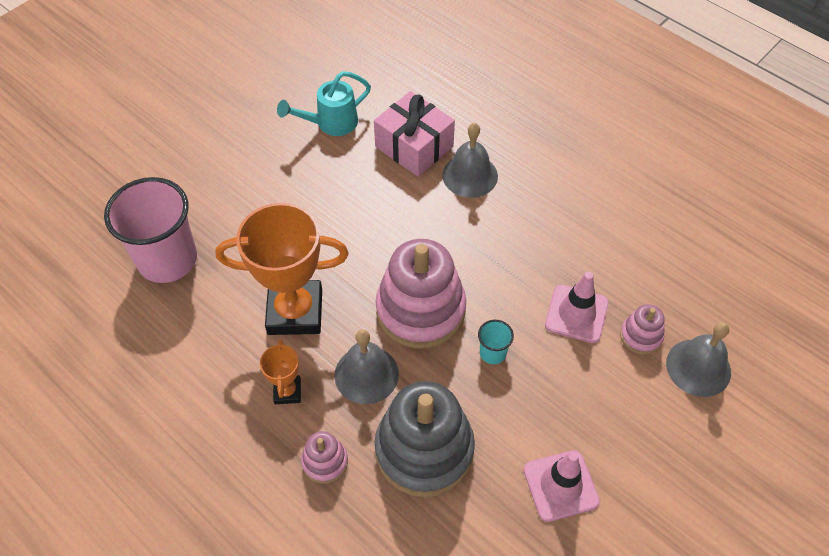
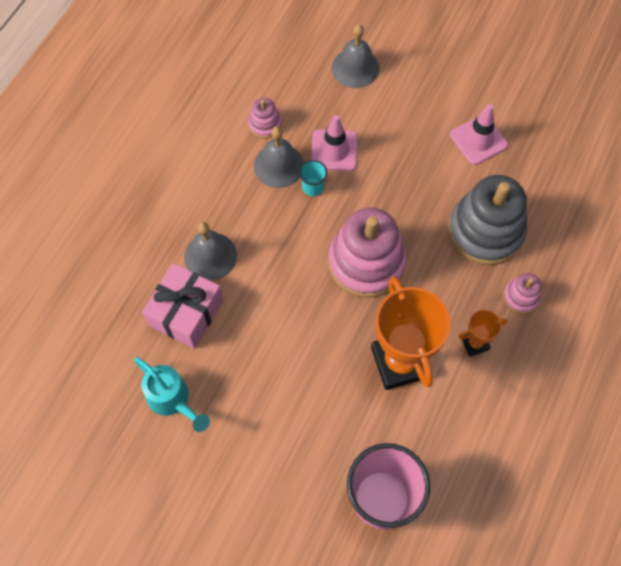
camera: 105 degrees left, 10 degrees up
(366, 374) = (438, 288): grey bell -> grey bell (279, 165)
(492, 353) = (388, 202): turquoise cup -> turquoise cup (313, 187)
(641, 336) = (340, 105): pink stacking toy -> pink stacking toy (265, 124)

